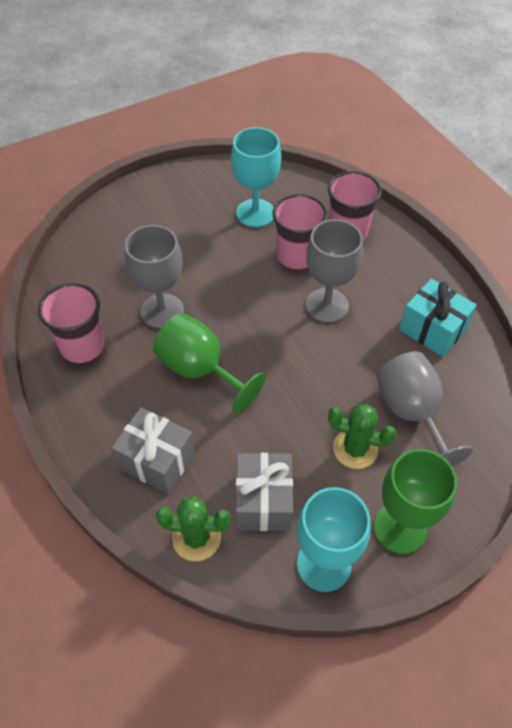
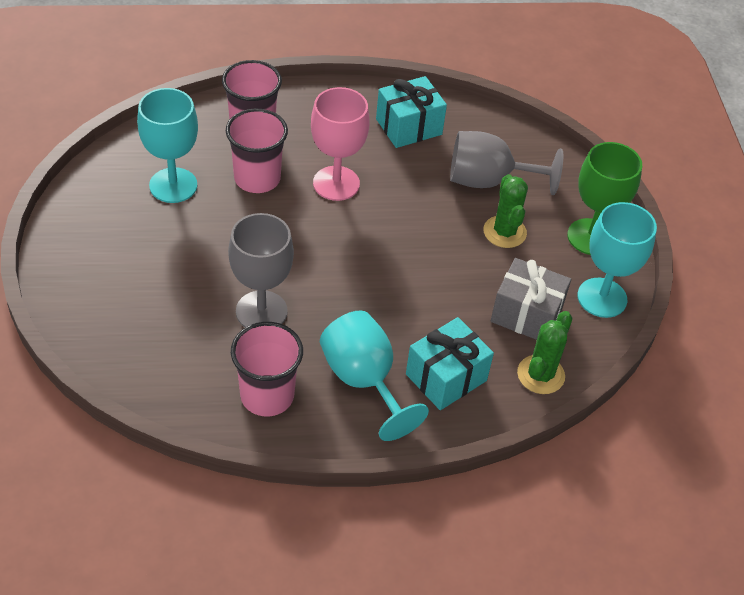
camera: 70 degrees left, 5 degrees down
(125, 403) = (364, 381): none -> turquoise goblet
(157, 460) = (446, 377): grey gift -> turquoise gift
(200, 370) = (358, 307): green goblet -> none
(327, 305) = (336, 183): grey goblet -> pink goblet
(355, 449) = (504, 232): green cactus -> green cactus turned 45 degrees counterclockwise

